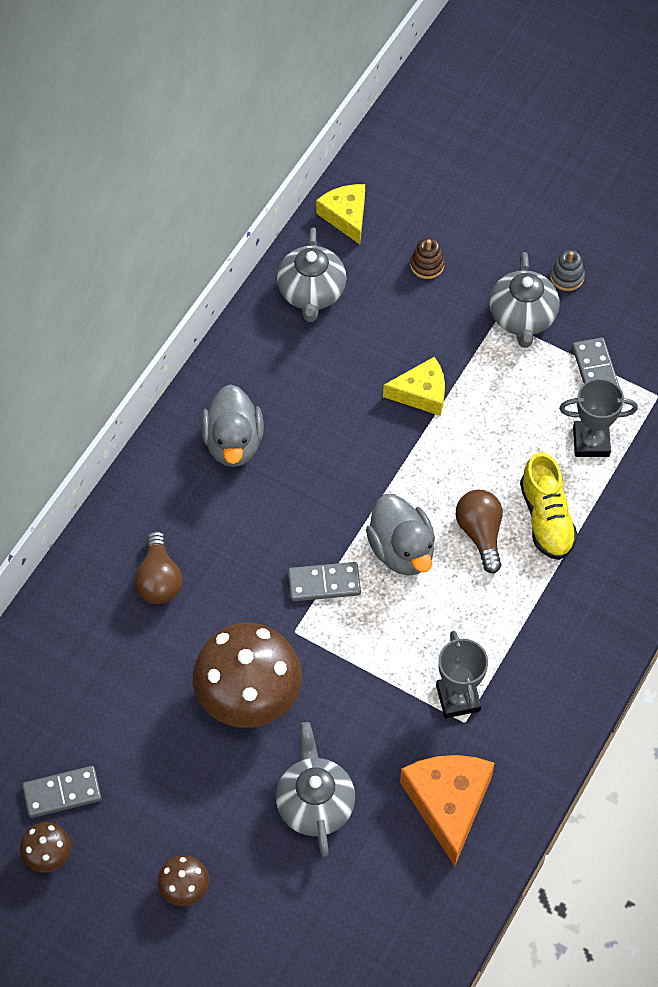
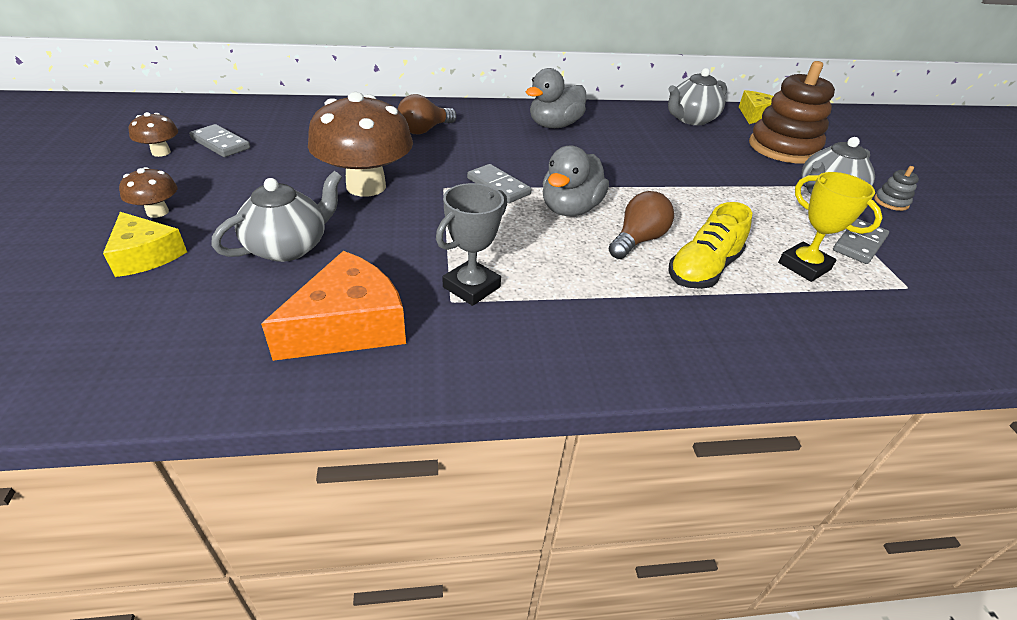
camera: 50 degrees right, 20 degrees down
(421, 393) = (699, 175): yellow cheese -> yellow cheese (146, 255)
(427, 265) = (783, 148): brown stacking toy -> brown stacking toy, size x2.42
(591, 442) = (804, 266): grey trophy -> yellow trophy

